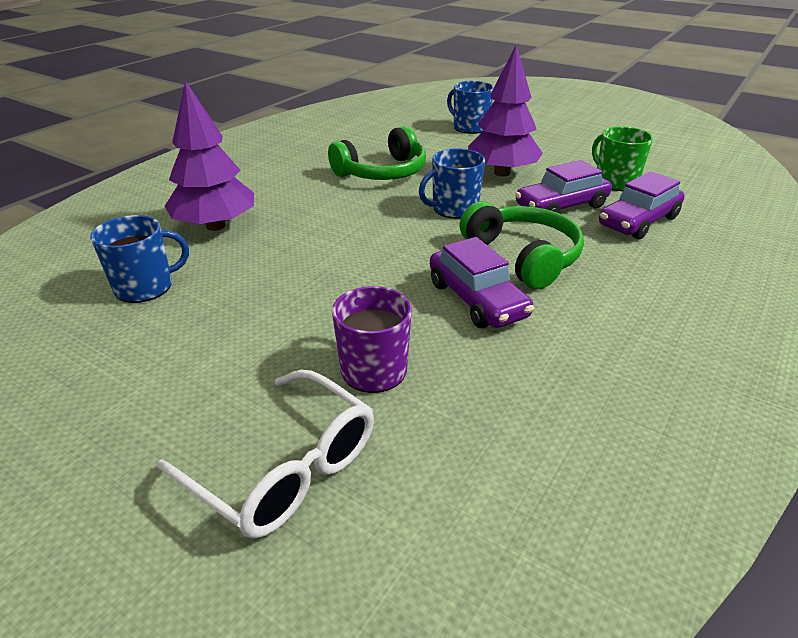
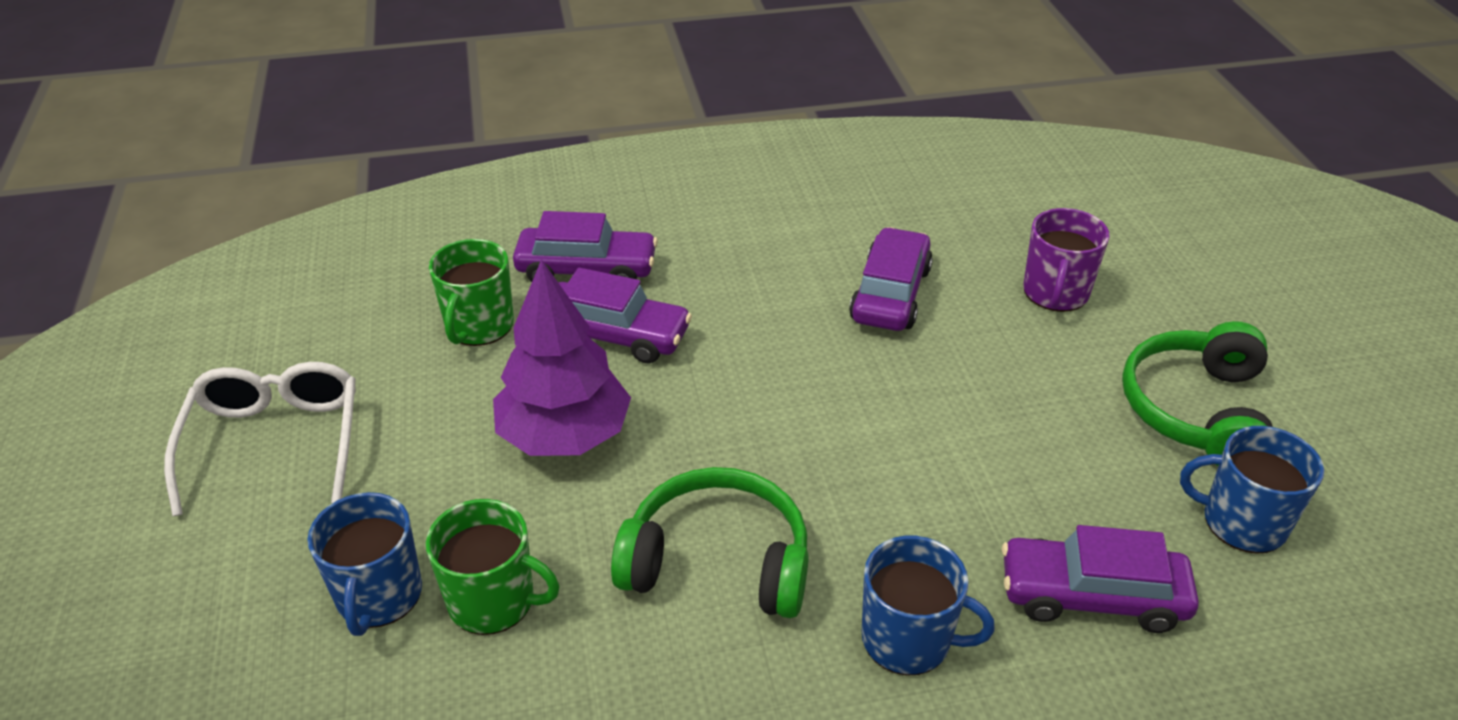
camera: 135 degrees left, 5 degrees up
(216, 226) = (1092, 595): purple tree -> purple car
(284, 467) = (1179, 270): white glasses -> white glasses (275, 442)
(436, 139) = (493, 601): none -> green mug
(454, 209) = (737, 412): blue mug -> blue mug (908, 639)
(523, 256) = (775, 306): green headphones -> green headphones (1196, 410)

